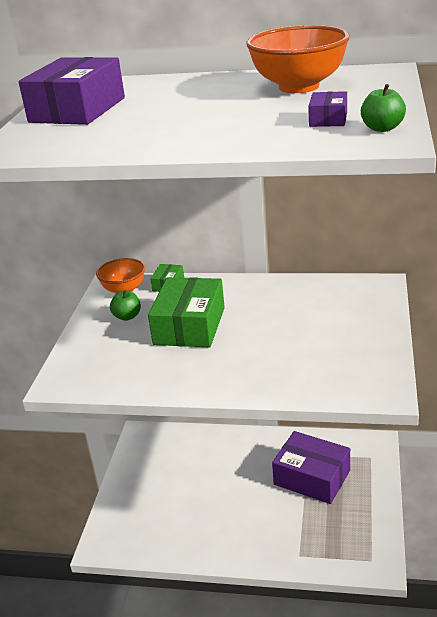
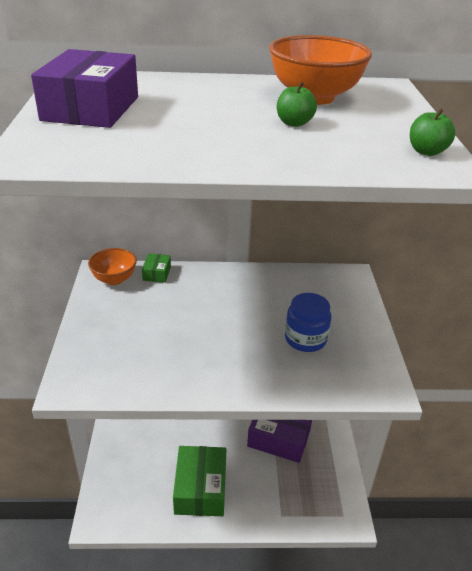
camera: 15 degrees left, 5 degrees up
(127, 316) = (124, 309): green apple -> green apple (294, 123)
(189, 326) = (188, 319): green box -> green box (200, 488)
(309, 345) = (305, 339): none -> blue jar
(328, 119) = (366, 137): purple box -> none

